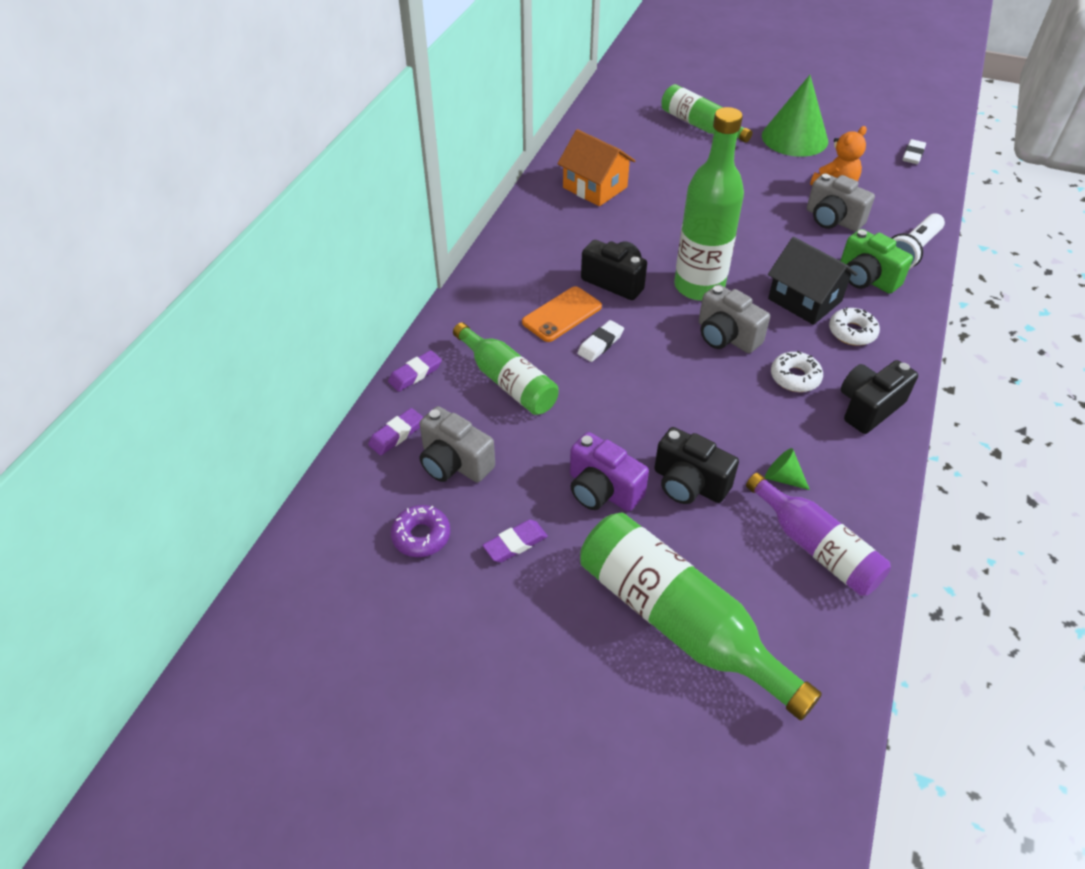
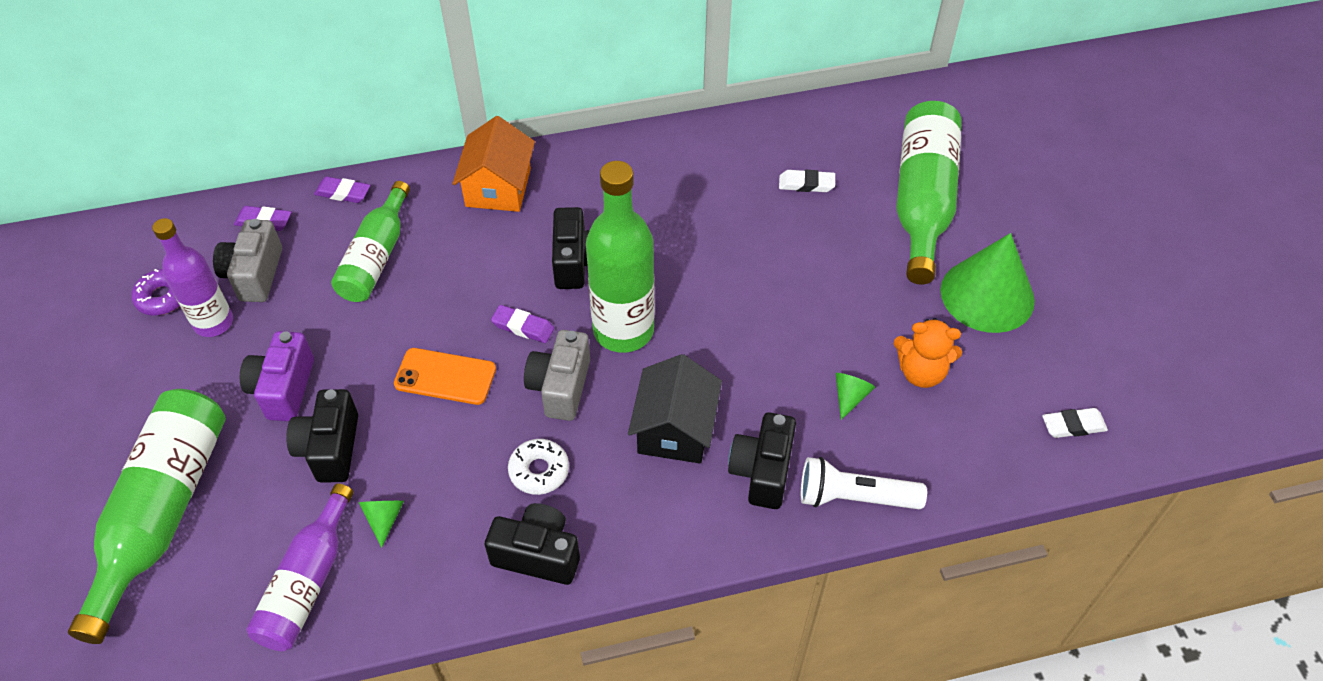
camera: 55 degrees right, 5 degrees up
(486, 510) = (213, 323): none -> purple bottle
(515, 543) = (188, 360): purple eraser -> purple eraser (523, 327)
(562, 314) = (495, 247): orange phone -> orange phone (445, 376)
(595, 187) = (718, 173): orange house -> orange house (498, 187)
(600, 344) = (475, 296): white eraser -> white eraser (806, 184)
(700, 125) = (922, 201): green bottle -> green bottle, size x1.53
(832, 219) = (850, 396): grey camera -> green cone
(852, 332) = (652, 493): white donut -> none
(866, 278) = (762, 471): green camera -> black camera

